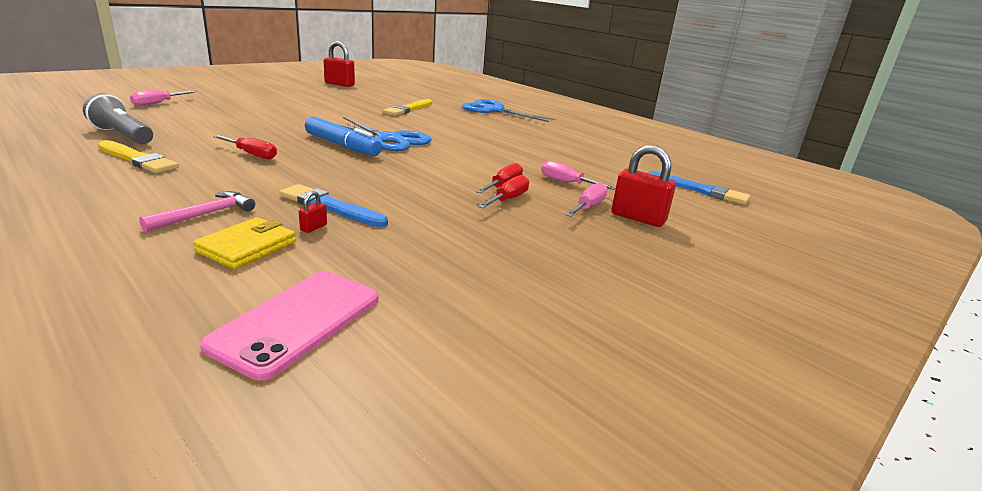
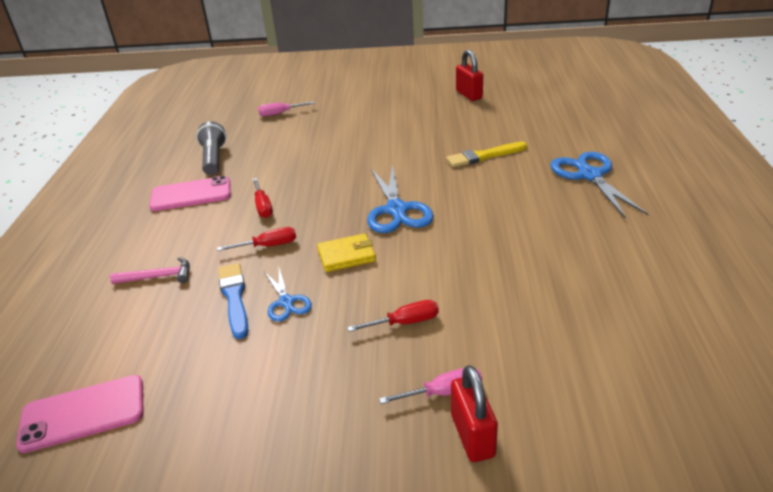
camera: 50 degrees right, 10 degrees up
(138, 159) = (191, 194): yellow brush -> pink phone
(247, 247) = (140, 324): yellow wallet -> yellow wallet (346, 255)
(313, 227) = (196, 319): red padlock -> none
(342, 146) = (343, 211): blue marker -> none
(388, 198) = (286, 302): none -> blue scissors
(508, 199) = (380, 345): red screwdriver -> red screwdriver (268, 246)
(567, 183) = (480, 343): pink screwdriver -> none
(700, 190) = (644, 428): blue brush -> none

